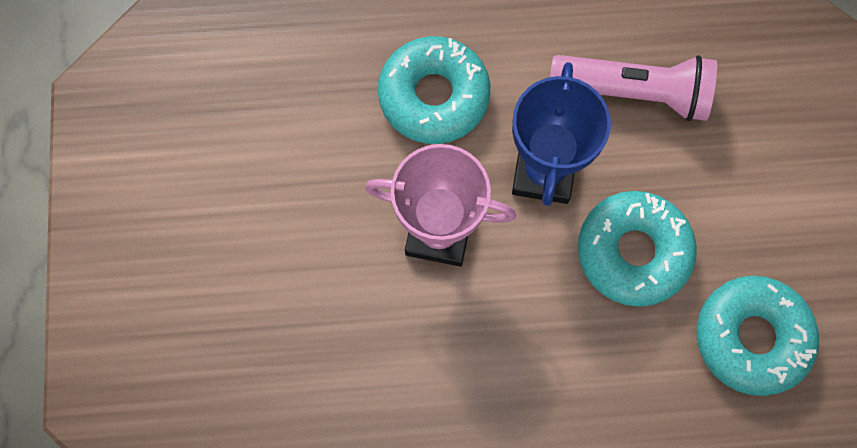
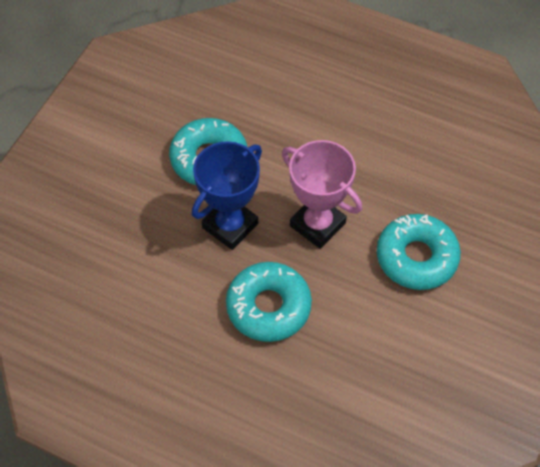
camera: 150 degrees left, 15 degrees down
(634, 92) = (139, 242): pink flashlight -> none
(751, 338) = (177, 90): turquoise donut -> turquoise donut (416, 257)

